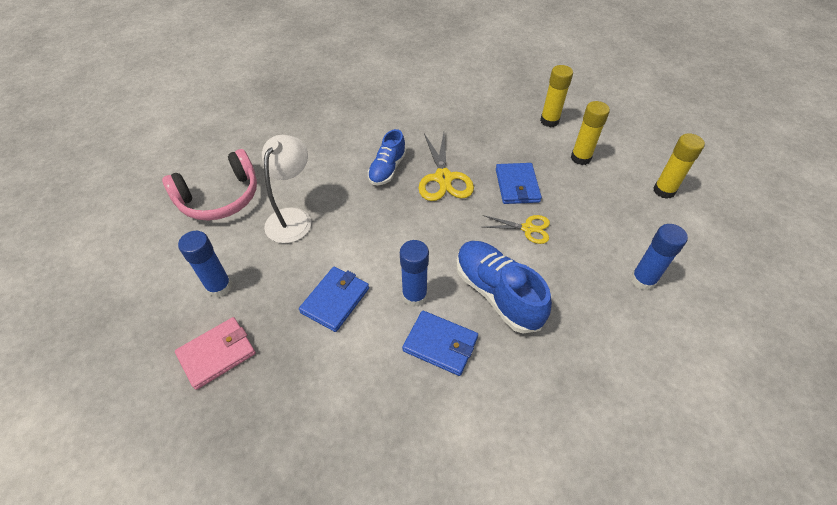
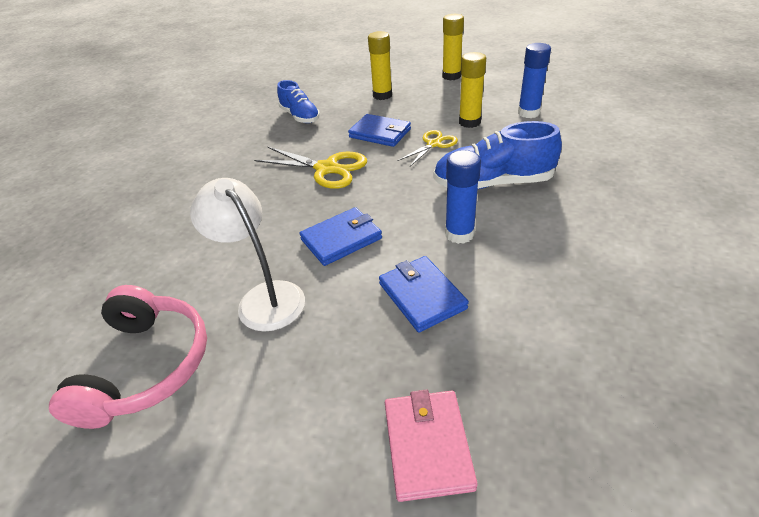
camera: 55 degrees left, 10 degrees down
(219, 287) = (311, 411): blue glue stick -> none
(387, 169) = (274, 200): blue shoe -> blue shoe (300, 116)
(440, 344) = (529, 235): blue wallet -> blue wallet (341, 239)
(549, 121) = (325, 94): yellow glue stick -> yellow glue stick (469, 122)

